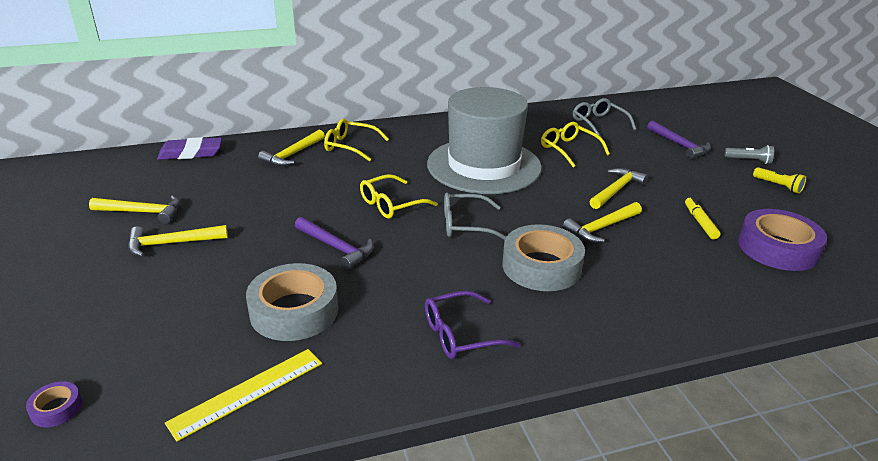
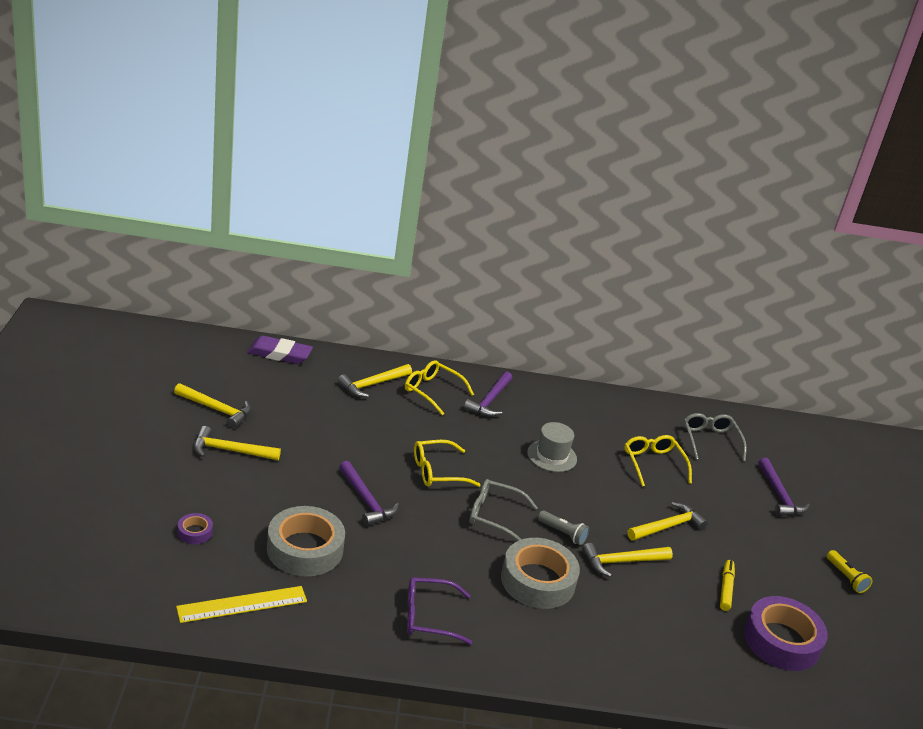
camera: 15 degrees right, 0 degrees up
(56, 409) = (106, 568): purple tape -> purple tape (195, 532)
(404, 141) = (489, 401): none -> purple hammer
(484, 166) = (552, 456): grey hat -> grey hat, size x0.42
(749, 160) = (841, 538): grey flashlight -> grey flashlight (563, 533)

